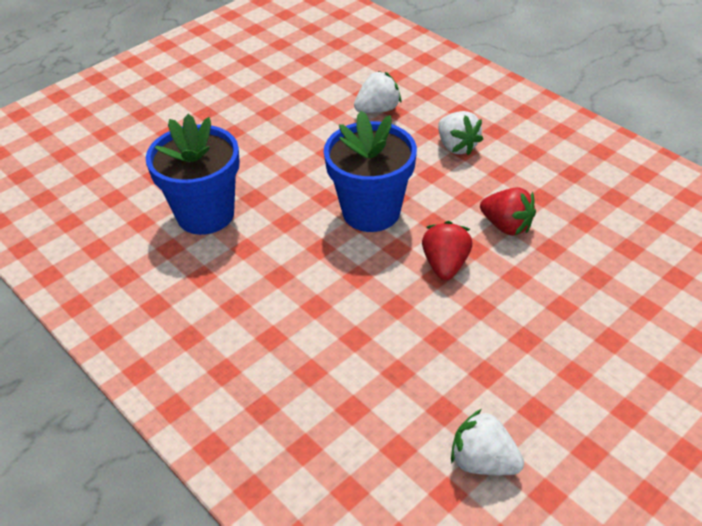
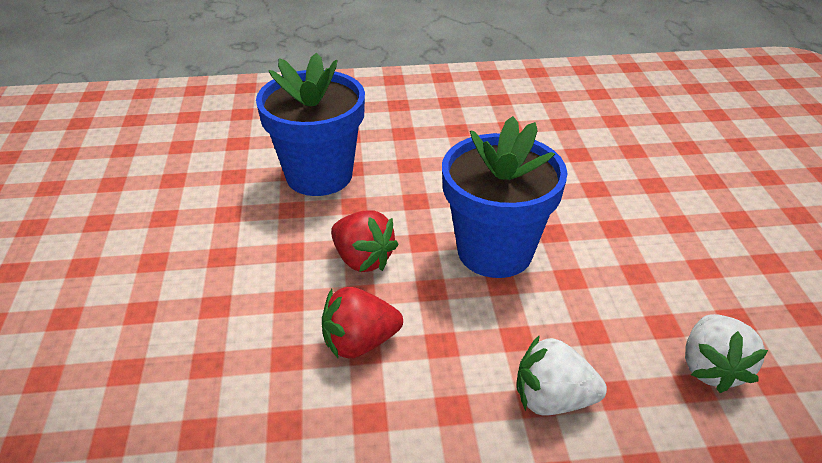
camera: 125 degrees right, 5 degrees down
(205, 214) = (593, 153): blue flower pot -> blue flower pot (319, 175)
(483, 461) = (174, 170): white strawberry -> none

